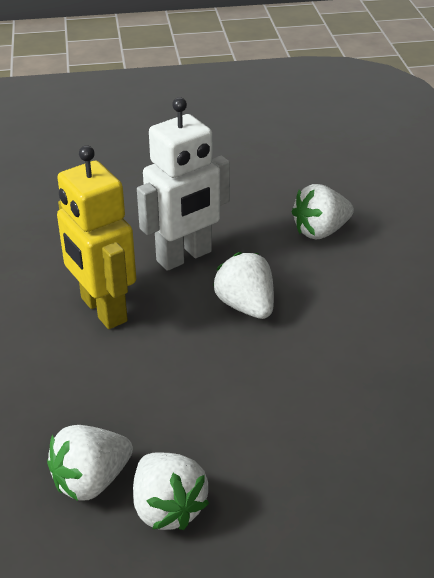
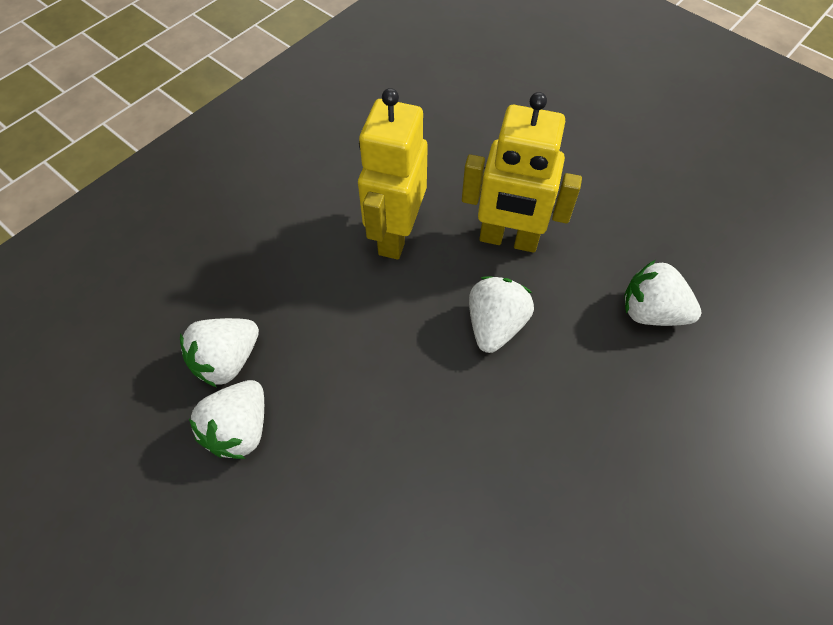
camera: 50 degrees right, 20 degrees up
(91, 480) = (227, 360): white strawberry -> white strawberry turned 60 degrees counterclockwise
(184, 257) = (508, 240): white robot -> yellow robot

